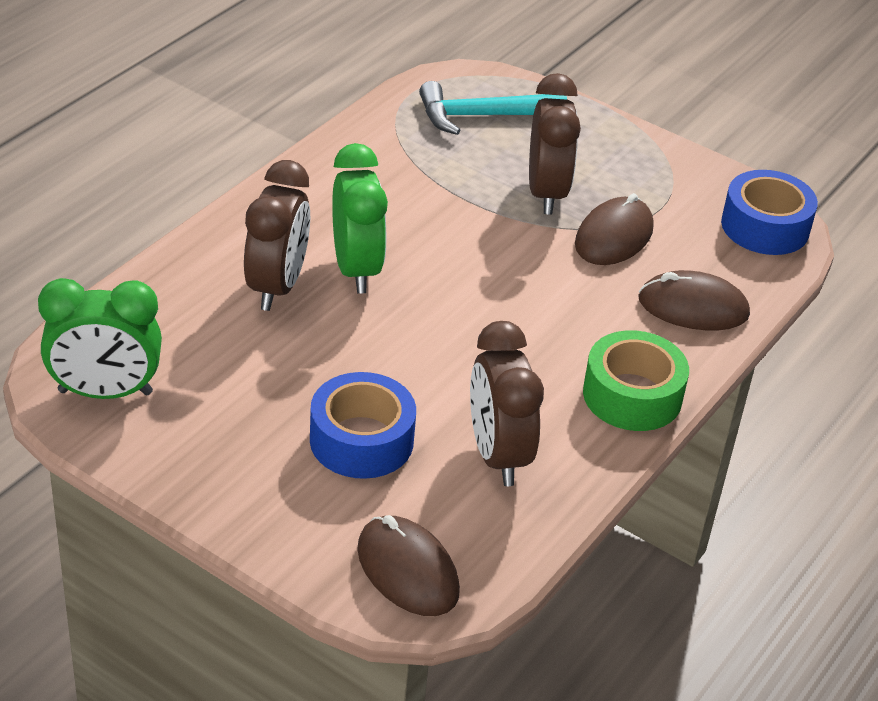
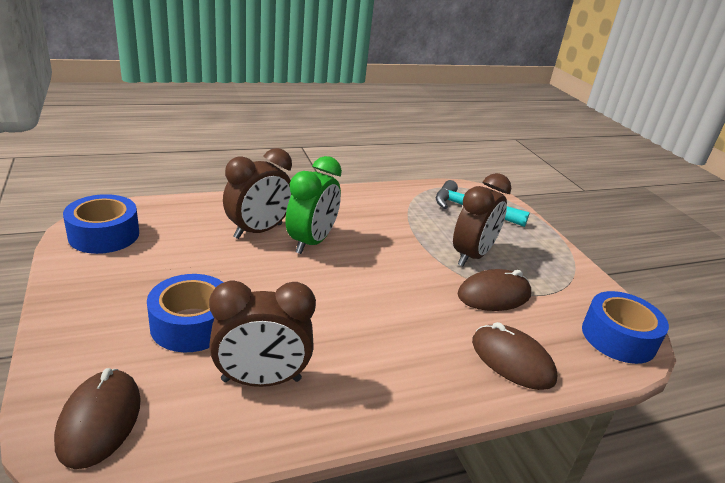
camera: 35 degrees right, 10 degrees down
(105, 392) = (104, 235): green clock -> blue tape
(498, 455) = (261, 380): brown clock -> brown clock turned 120 degrees counterclockwise
(632, 395) = (404, 394): green tape -> none

